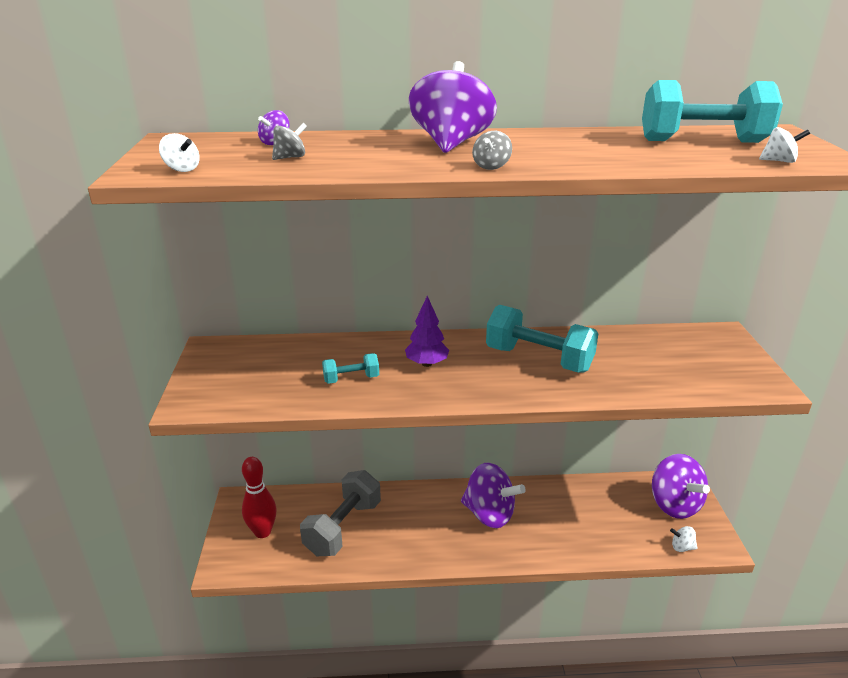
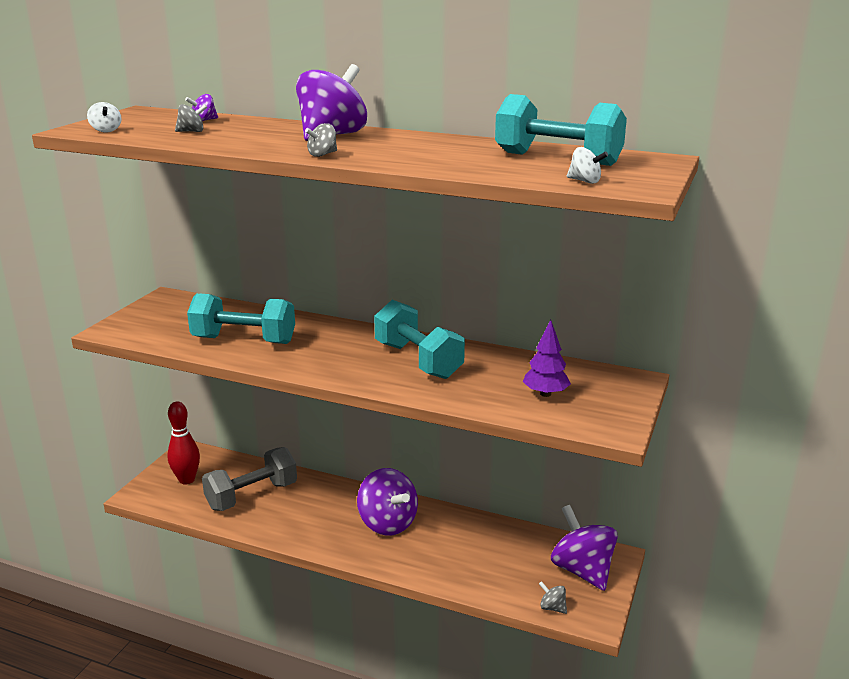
camera: 25 degrees right, 5 degrees down
(351, 379) = (244, 340): turquoise dumbbell -> turquoise dumbbell, size x1.98
(427, 363) = (317, 343): purple tree -> purple tree (545, 394)
(674, 505) = (582, 571): purple spinning top -> purple spinning top turned 150 degrees clockwise
(682, 547) = (552, 607): white spinning top -> grey spinning top

